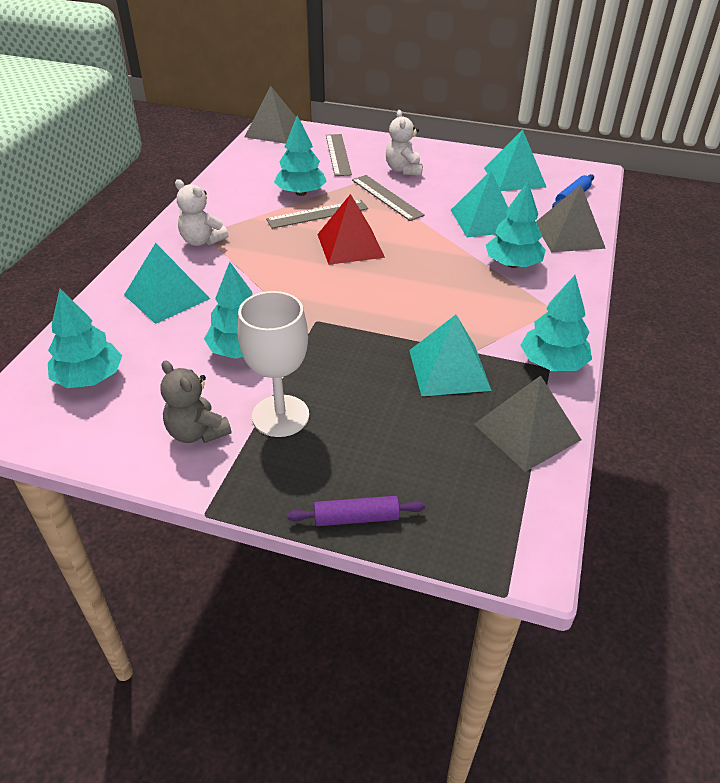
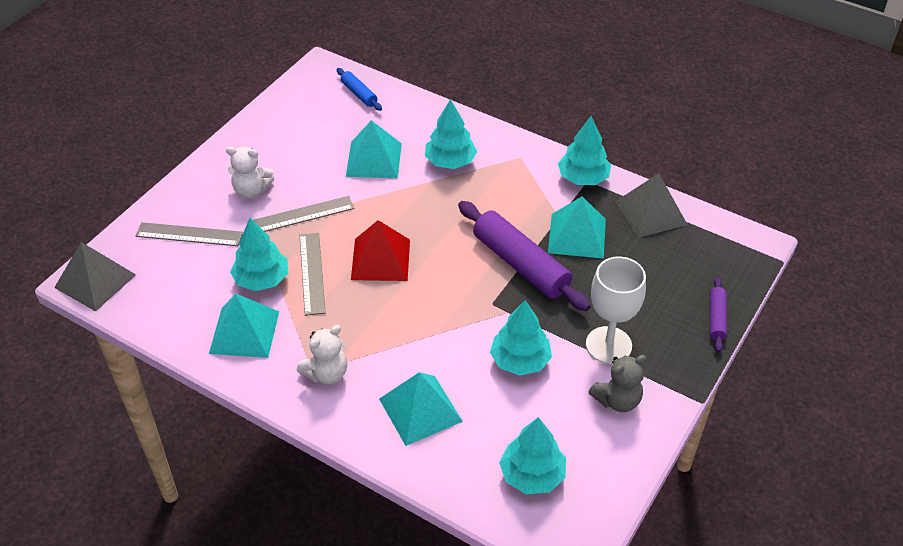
camera: 75 degrees left, 5 degrees up
(382, 332) = (520, 264): none -> purple rolling pin
(514, 177) = (305, 118): turquoise pyramid -> turquoise pyramid (244, 332)
(568, 235) = (419, 116): grey pyramid -> none

